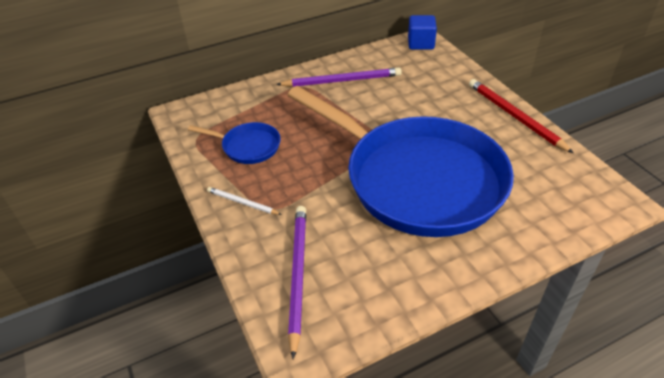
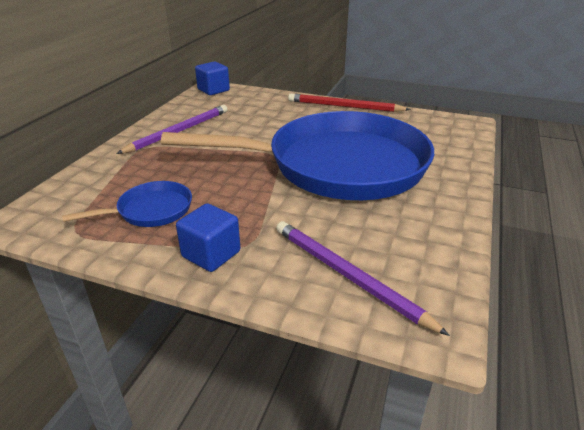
camera: 45 degrees left, 10 degrees down
(242, 203) = (211, 254): white pencil -> blue cube

